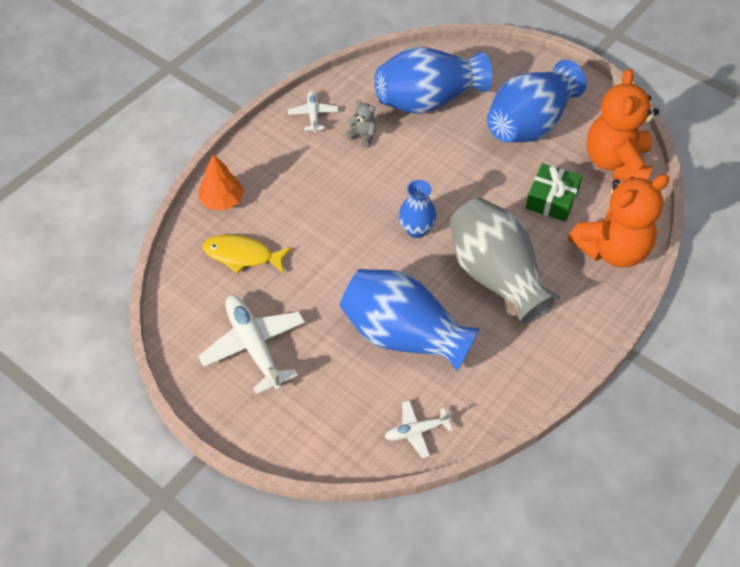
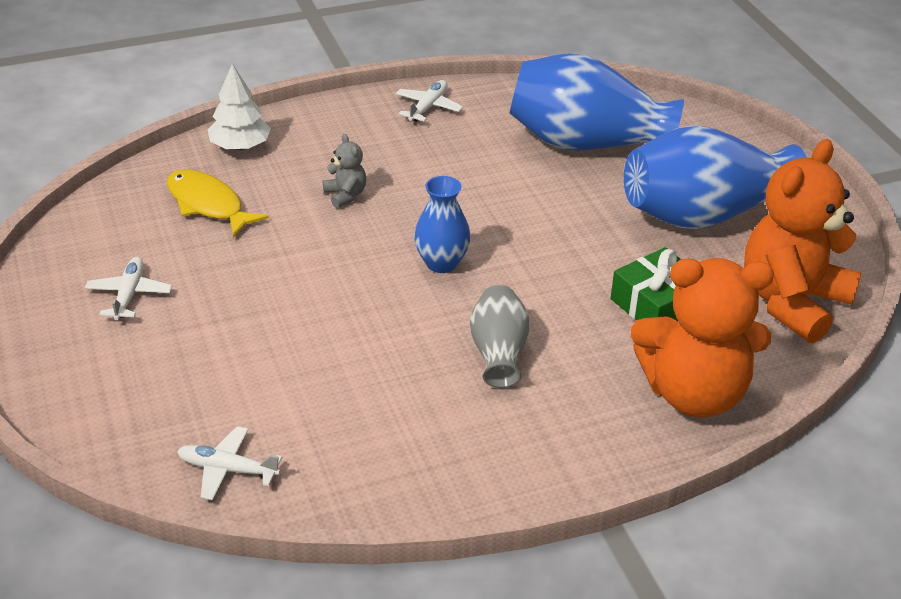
camera: 30 degrees right, 15 degrees down
(222, 200) = (240, 146): orange tree -> white tree
(254, 346) = (129, 295): white plane -> white plane, size x0.54
(363, 136) = (468, 148): grey teddy bear -> grey teddy bear (345, 195)
(403, 335) = (315, 362): blue vase -> none
(496, 275) = (498, 353): grey vase -> grey vase, size x0.53

